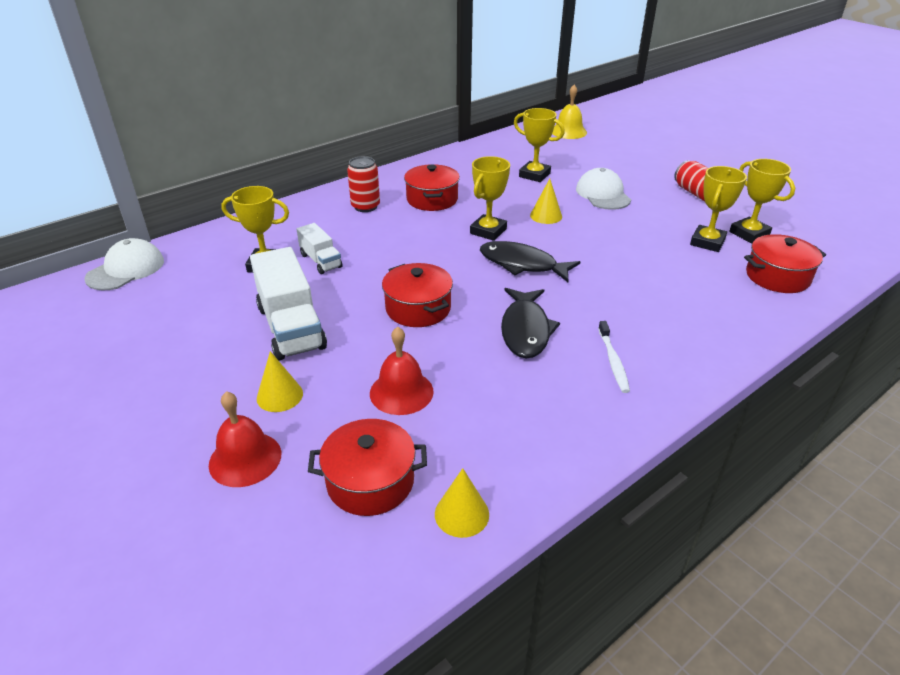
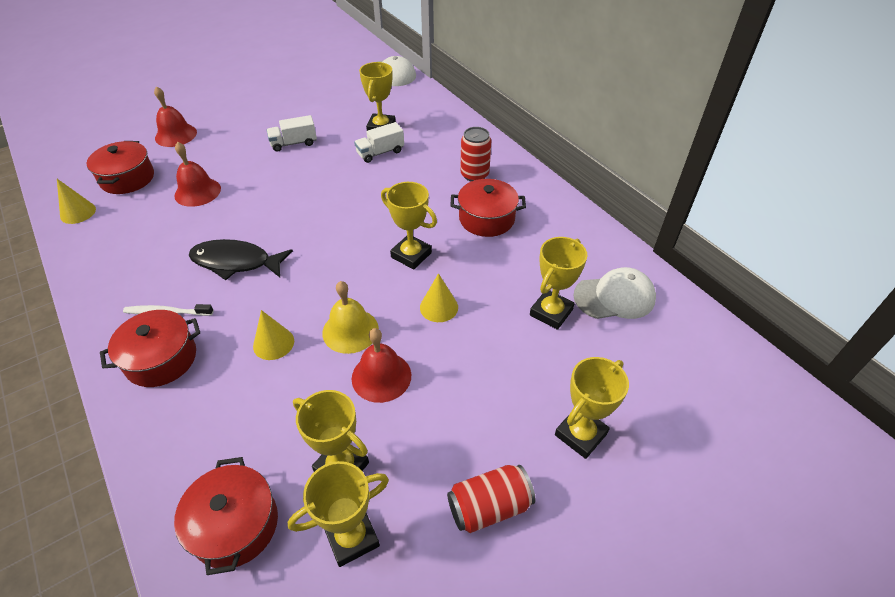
camera: 95 degrees right, 10 degrees up
(279, 395) = (223, 143): yellow cone -> yellow cone (273, 343)
(291, 327) = (294, 143): white truck -> white truck, size x0.55
(418, 308) = (292, 202): red pot -> red pot (161, 359)
(522, 264) = (340, 273): black fish -> none
(568, 131) = (719, 379): yellow bell -> yellow bell (350, 330)
(603, 194) = (492, 377): white cap -> white cap (614, 297)
(625, 234) = (381, 376): none -> red bell
(630, 168) = (580, 434): none -> yellow trophy

